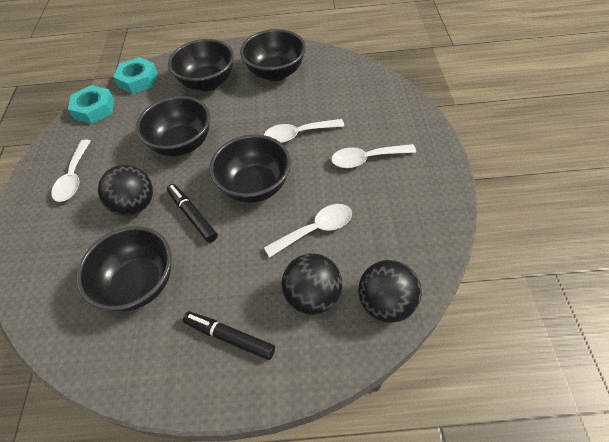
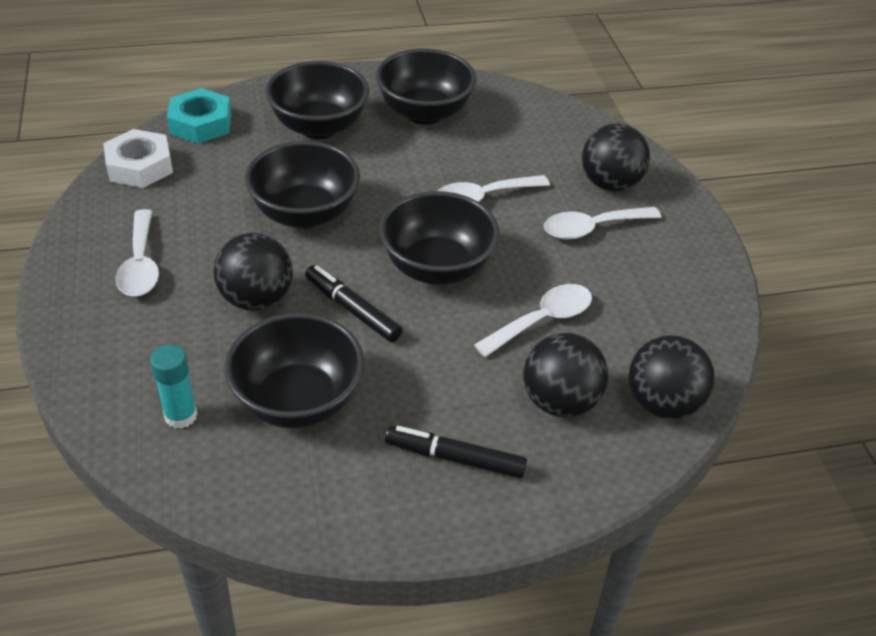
camera: 15 degrees left, 10 degrees down
(64, 290) = (181, 416): none -> turquoise glue stick
(94, 109) = (140, 166): turquoise nut -> white nut
(386, 125) = (610, 184): none -> black ball

